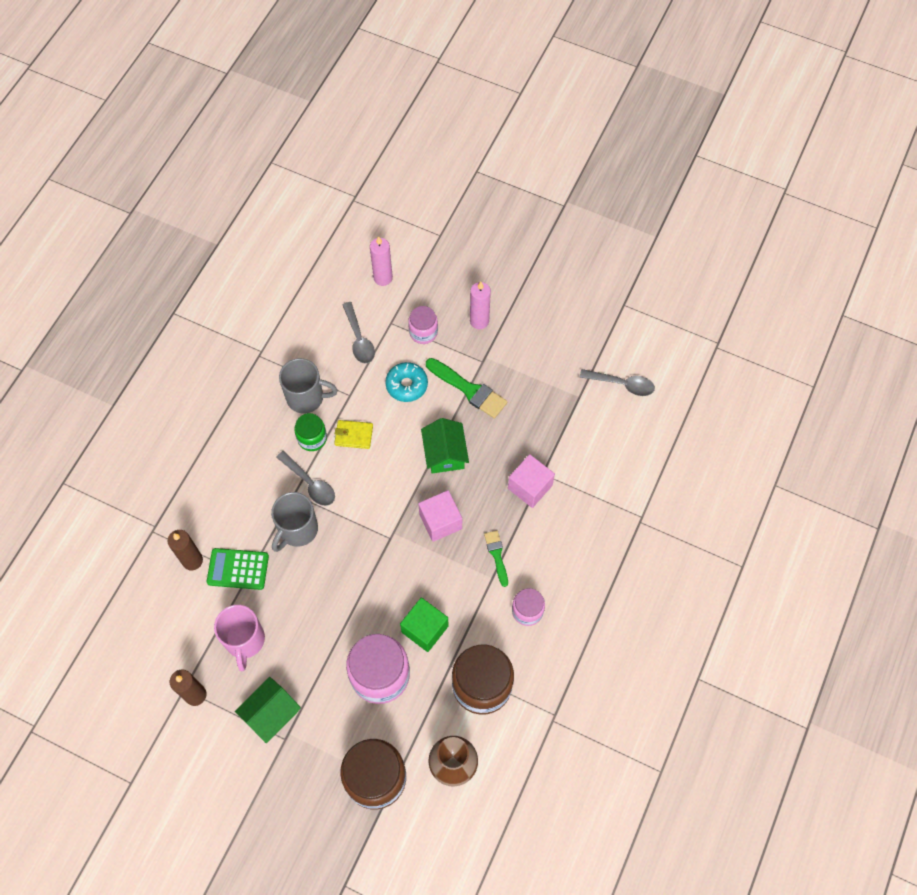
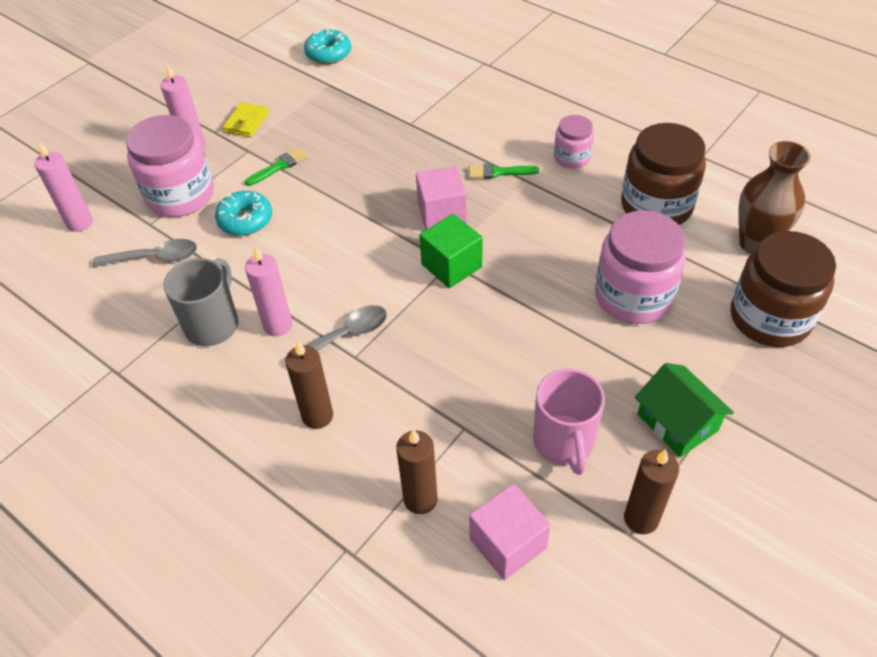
camera: 75 degrees left, 15 degrees down
(238, 569) = (450, 439): green calculator -> none
(243, 484) = (317, 416): none -> brown candle
(245, 641) = (564, 442): pink mug -> pink mug turned 75 degrees clockwise
(297, 530) = (410, 359): grey mug -> none
(312, 438) = (278, 325): green jar -> pink candle
(354, 435) = (292, 280): yellow wallet -> yellow wallet (246, 122)
(423, 332) = (180, 195): pink jar -> pink jar, size x1.84
(425, 629) = (579, 246): green cube -> green cube (451, 265)
(445, 453) = (354, 198): green house -> none
(469, 390) = (279, 166): green brush -> green brush, size x0.59
(530, 487) = (422, 135): pink cube -> pink cube (507, 543)
(622, 384) = (328, 54): grey spoon -> turquoise donut

